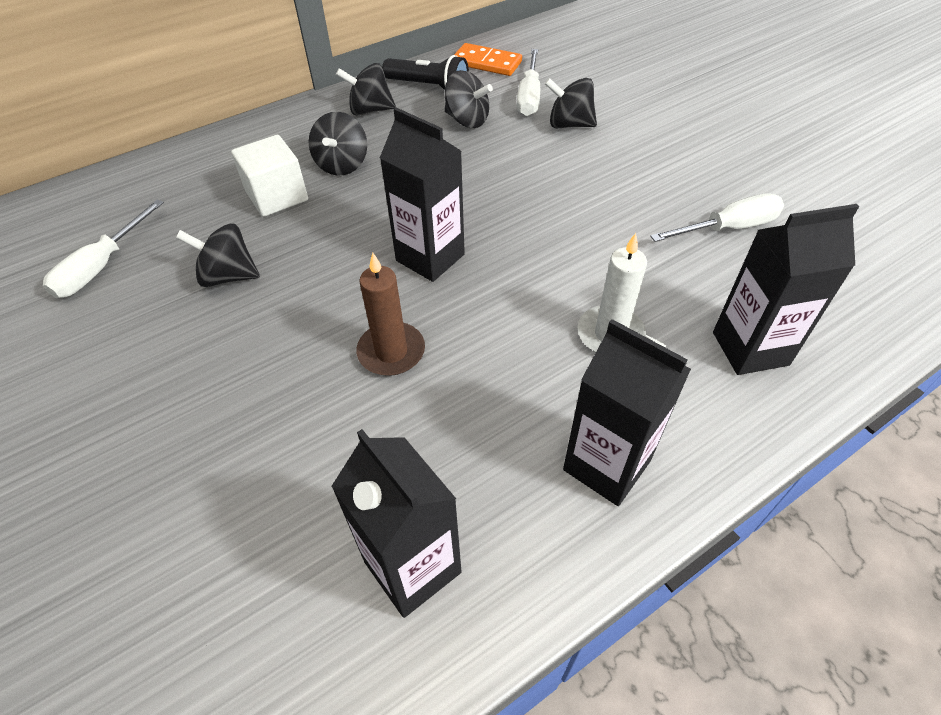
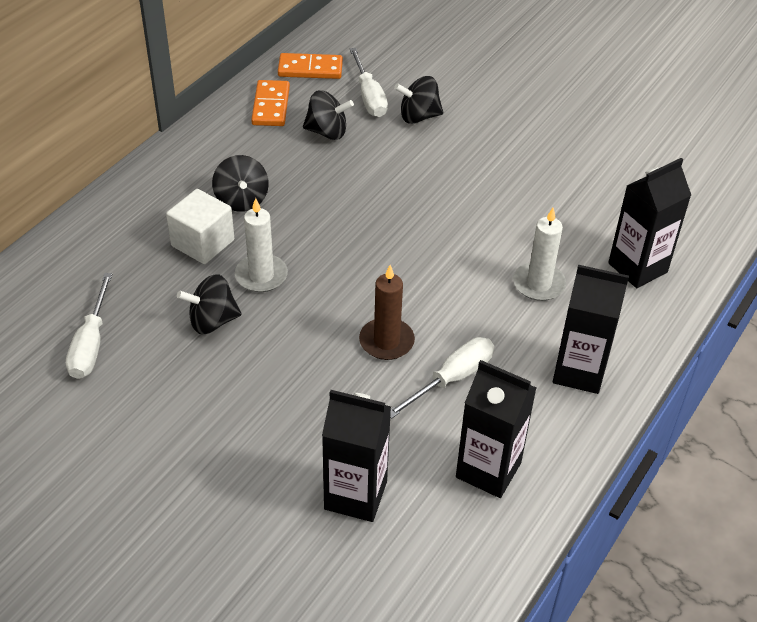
camera: 25 degrees left, 5 degrees down
(309, 242) = (261, 276): none -> white candle
(370, 110) = (231, 141): black spinning top -> none
(428, 87) = (271, 106): black flashlight -> orange domino
(430, 257) = (371, 262): black carton -> black carton (355, 495)
(728, 228) = (585, 180): white screwdriver -> white screwdriver (452, 379)

